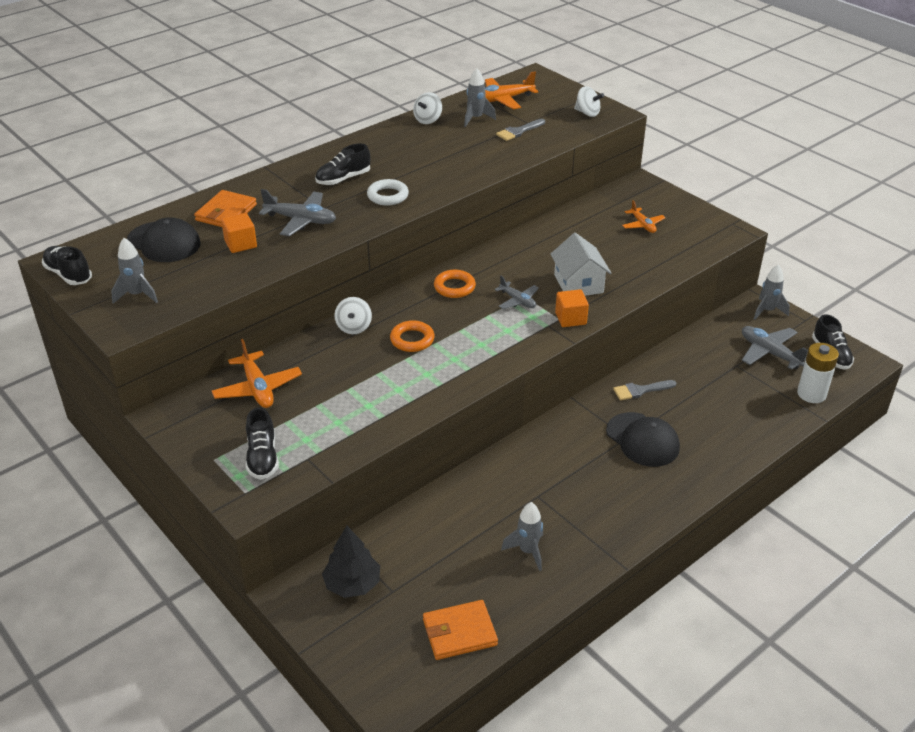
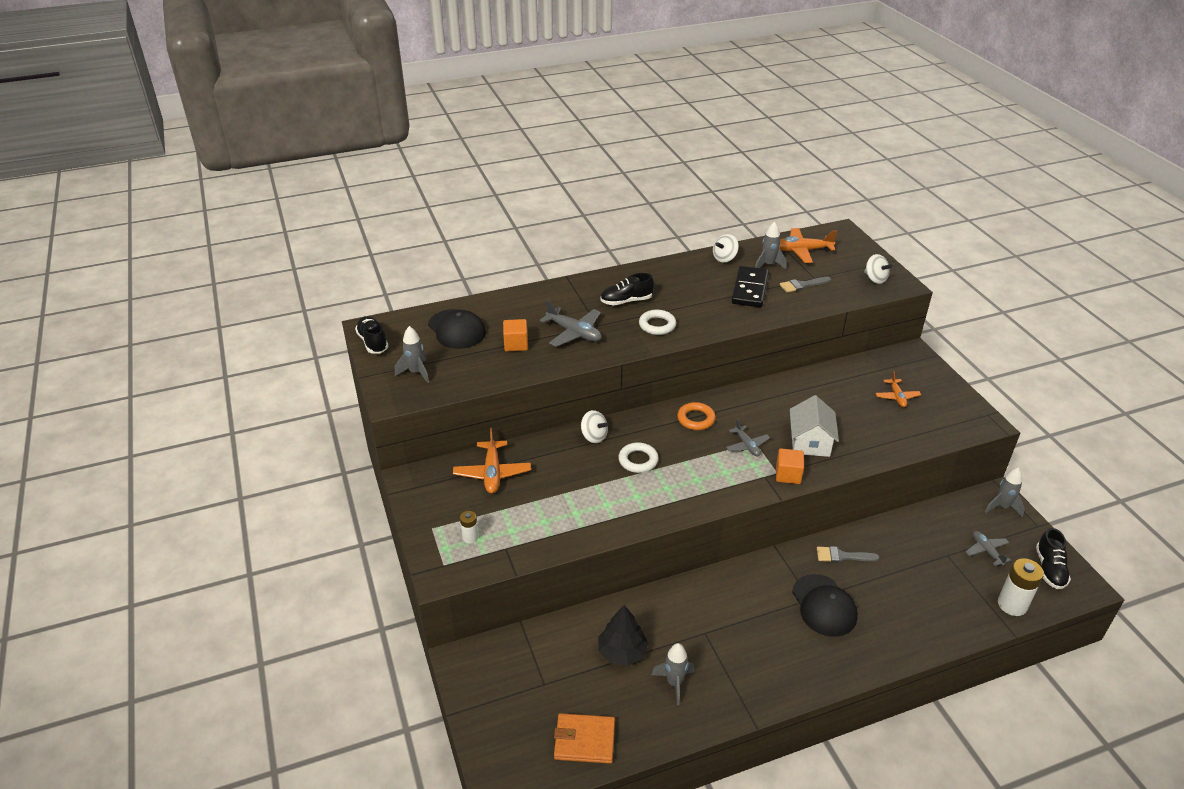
camera: 20 degrees right, 0 degrees up
(226, 212) = (517, 312): orange wallet -> none
(262, 458) = (470, 537): black shoe -> white battery
(352, 584) = (514, 667): black tree -> black tree (622, 652)
(354, 327) = (594, 436): white spinning top -> white spinning top turned 75 degrees counterclockwise
(412, 340) = (638, 460): orange ring -> white ring
(468, 144) = (749, 289): none -> black domino
(769, 353) = (986, 551): grey plane -> grey plane, size x0.63

